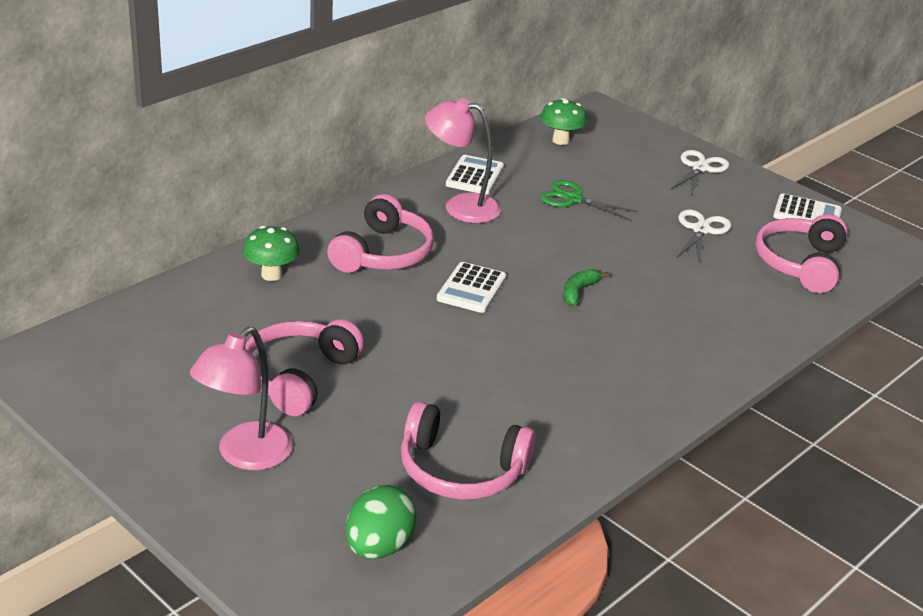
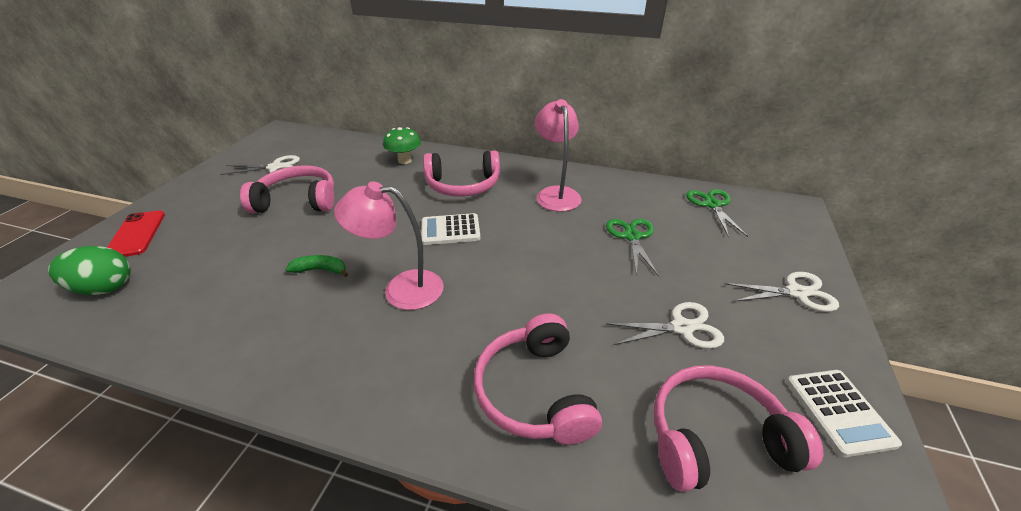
camera: 65 degrees right, 5 degrees up
(169, 382) = (275, 167): none -> white scissors
(245, 455) = (207, 210): pink lamp -> pink lamp (401, 289)
(257, 522) = (136, 234): none -> red phone
(461, 470) = (203, 297): pink headphones -> pink headphones (534, 392)
(475, 176) = (604, 187): white calculator -> none
(560, 140) = (712, 205): green mushroom -> green scissors
(578, 292) = (492, 281): green banana -> green banana (321, 270)

